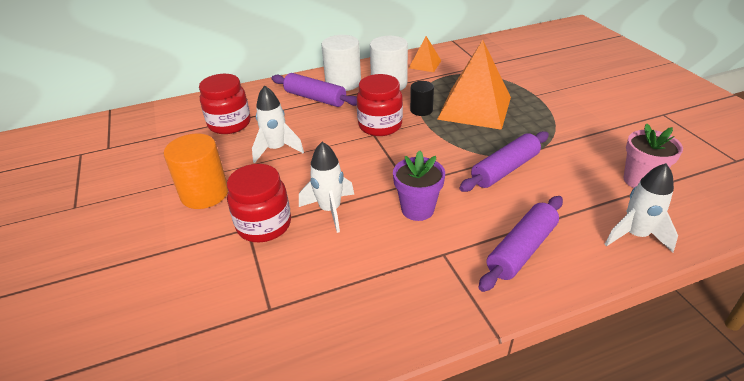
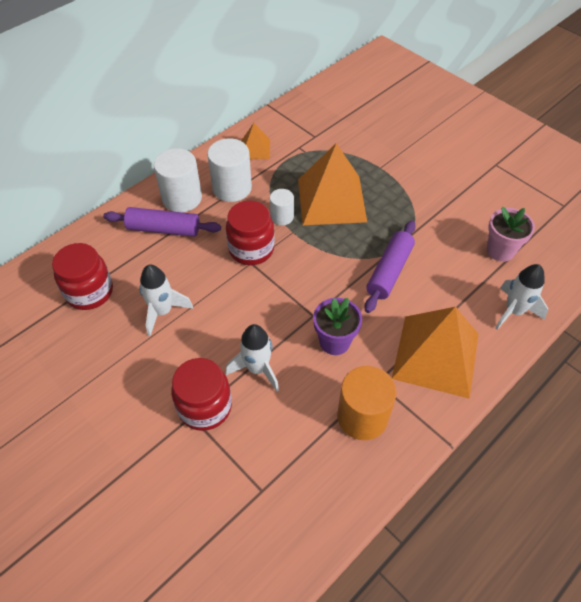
camera: 25 degrees left, 15 degrees up
(204, 193) = (122, 391): orange cylinder -> orange cylinder (362, 417)
(421, 110) = (282, 217): black cylinder -> white cylinder
(521, 249) = (436, 355): purple rolling pin -> orange pyramid

